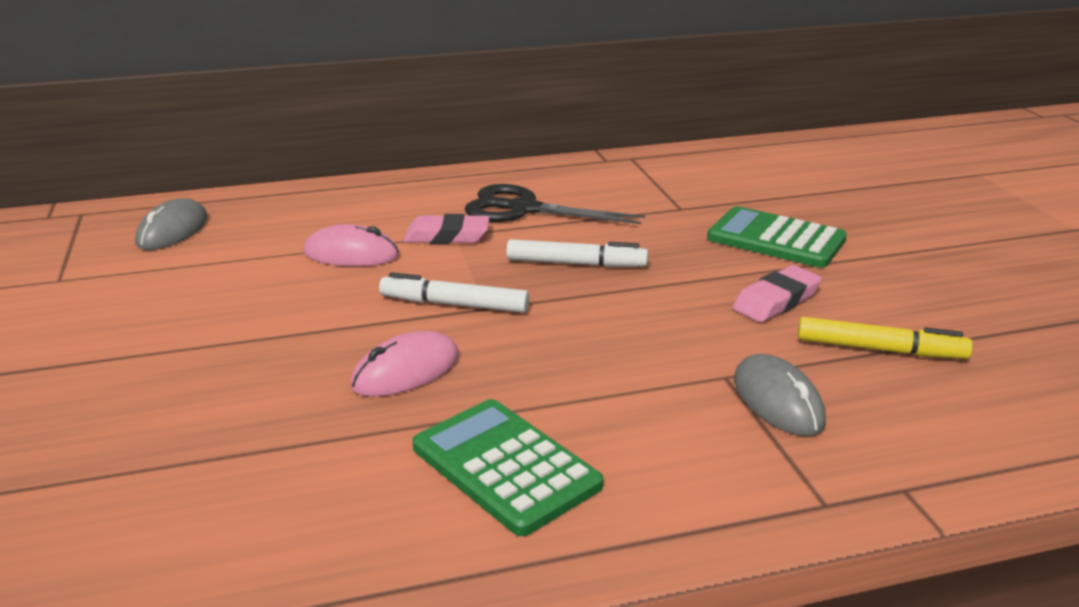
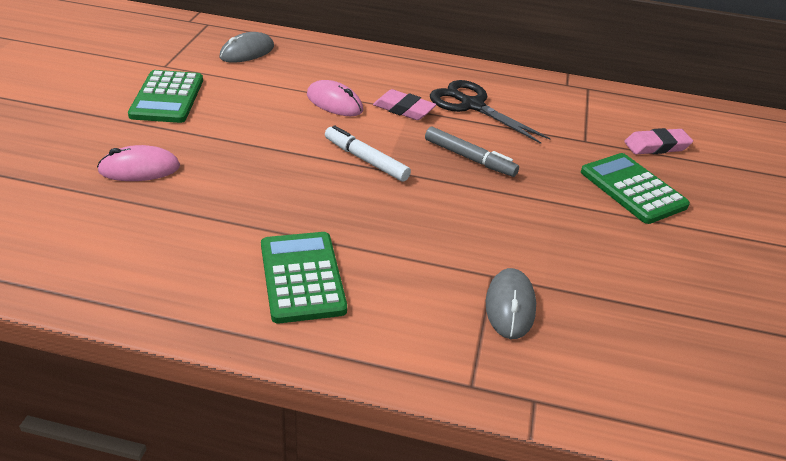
camera: 25 degrees right, 10 degrees up
(100, 317) = (167, 98): none -> green calculator
(406, 371) = (299, 194): pink mouse -> pink mouse (139, 169)
(576, 263) = (469, 158): white marker -> grey marker
(776, 301) = (583, 236): pink eraser -> pink eraser (656, 146)
(880, 349) = (622, 300): yellow marker -> none

